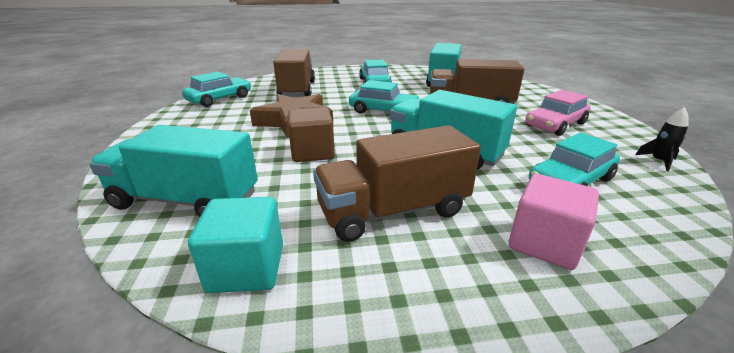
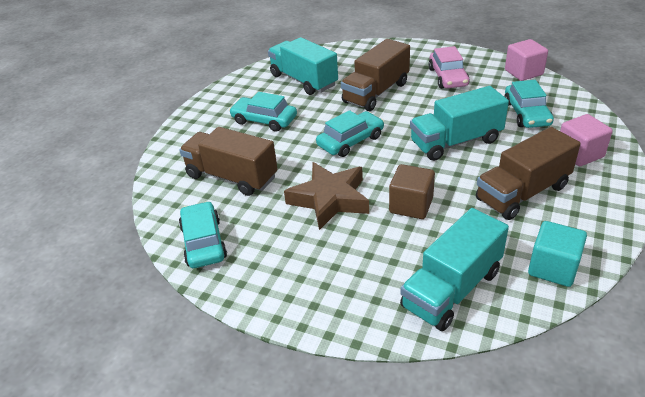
camera: 55 degrees left, 10 degrees up
(393, 211) = (522, 193): brown truck -> brown truck turned 45 degrees clockwise
(658, 161) = (523, 72): black rocket -> pink cube

